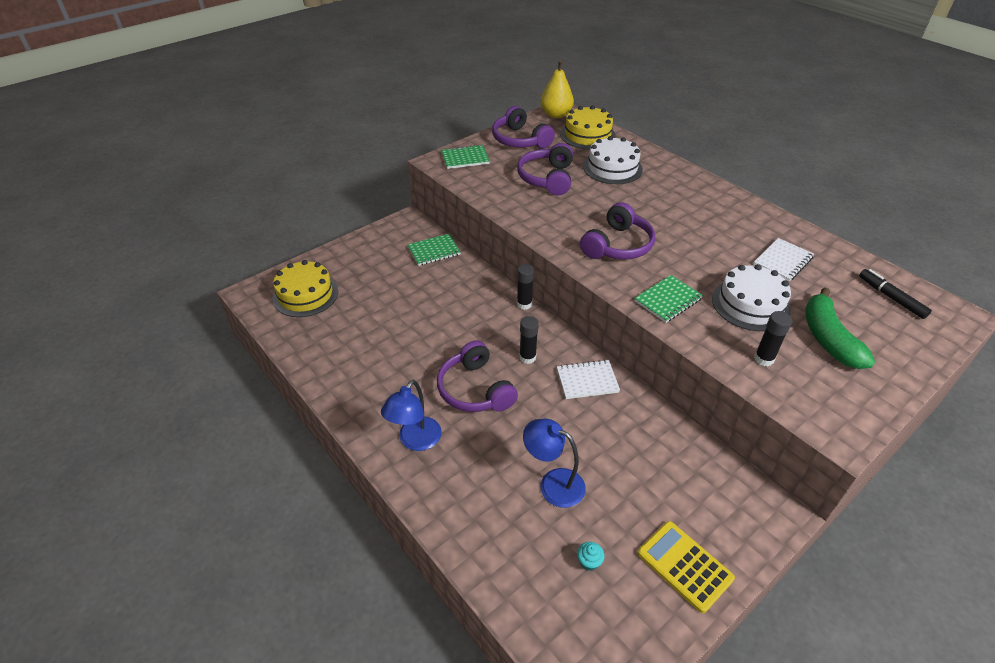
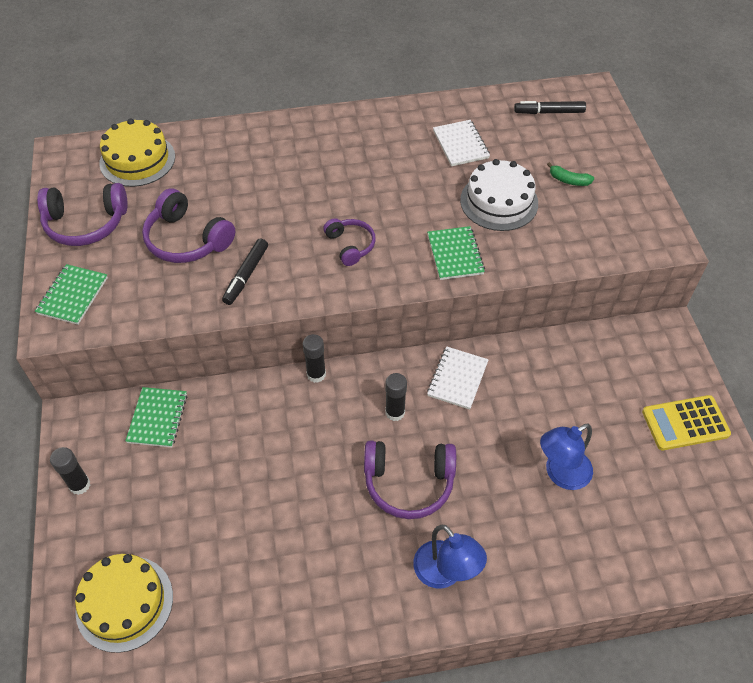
camera: 60 degrees left, 10 degrees up
(544, 212) = (246, 275): none -> black marker
(556, 115) = (66, 163): yellow pear -> none
(589, 561) = (652, 490): turquoise cupcake -> none
(612, 168) = (219, 175): white cake -> none
(618, 245) = (350, 245): purple headphones -> purple headphones, size x0.61
(763, 359) = (566, 235): black glue stick -> black glue stick (80, 485)
(828, 338) = (568, 180): green banana -> green banana, size x0.47

